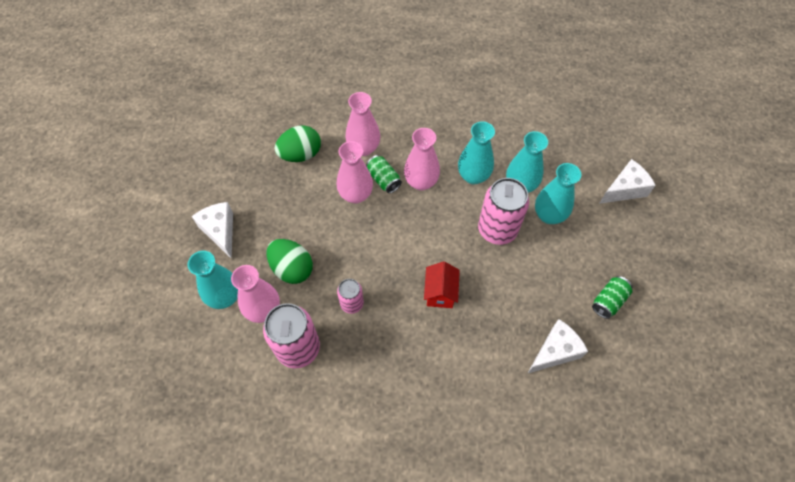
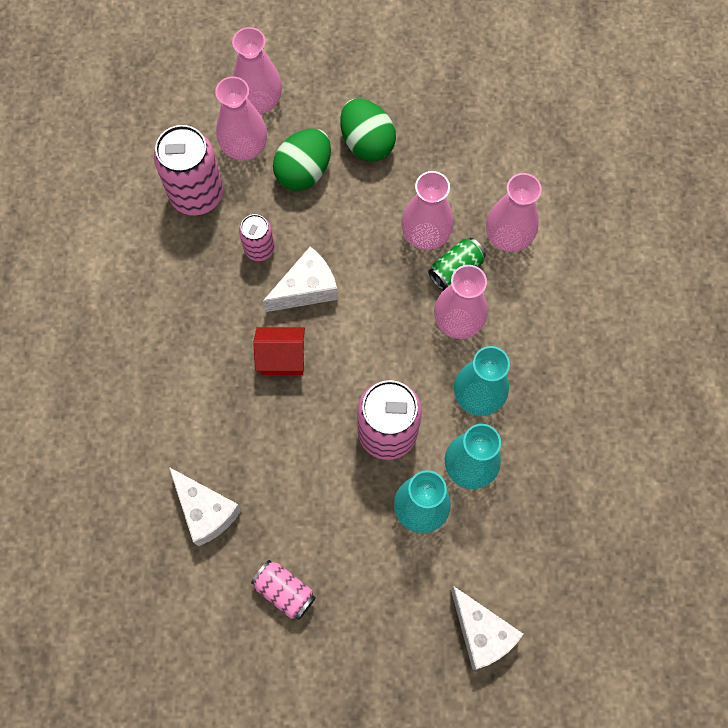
camera: 85 degrees right, 10 degrees up
(220, 231) = (351, 78): white cheese -> white cheese (306, 288)
(225, 297) = (259, 102): turquoise vase -> pink vase
(300, 154) = (484, 155): green egg -> green egg (367, 143)
(608, 301) = (284, 591): green can -> pink can

